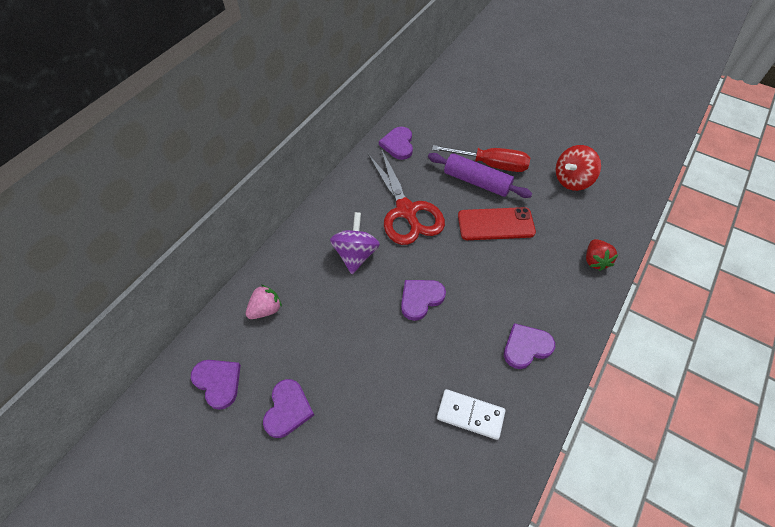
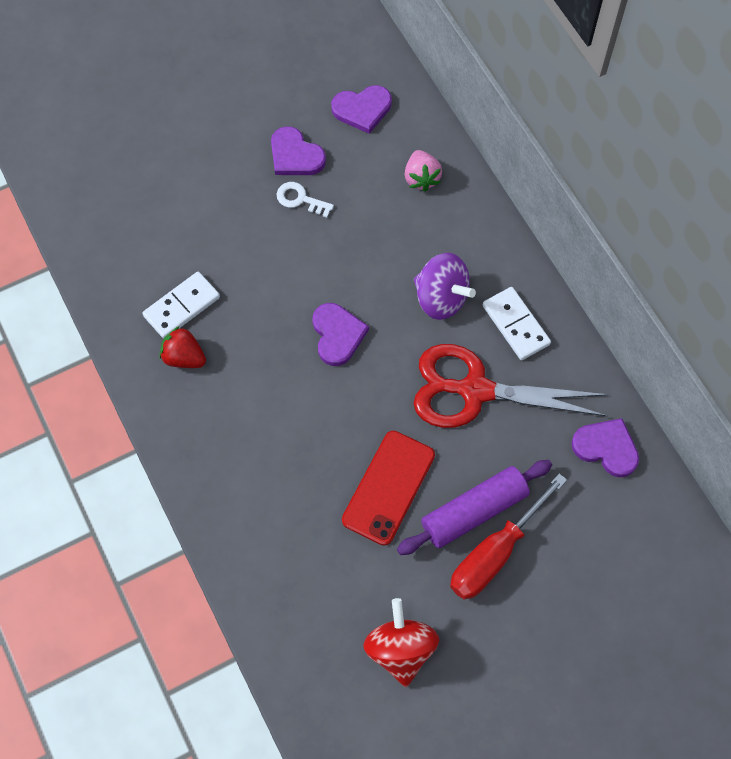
camera: 120 degrees right, 10 degrees up
(327, 382) = (300, 199): none -> white key
(350, 210) = (515, 325): none -> white domino
(526, 347) = (210, 407): purple heart -> none
(595, 260) = (260, 571): red strawberry -> red strawberry (184, 357)

